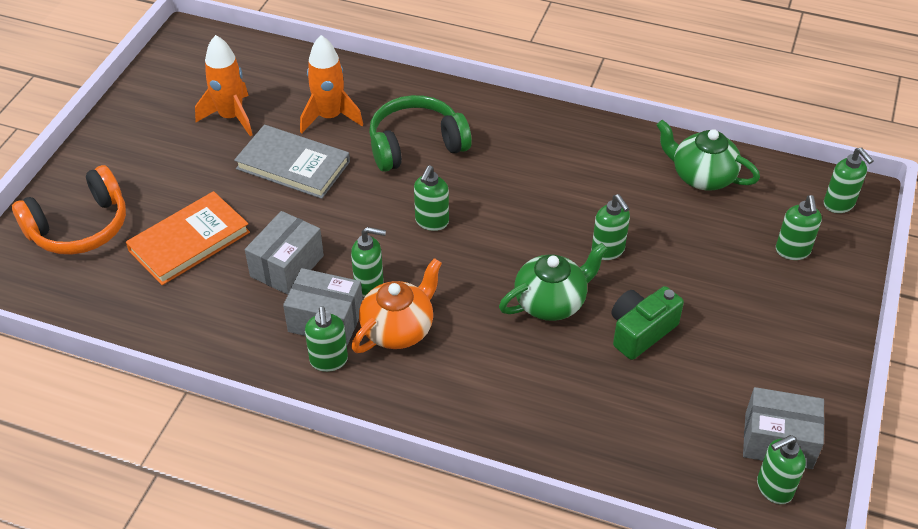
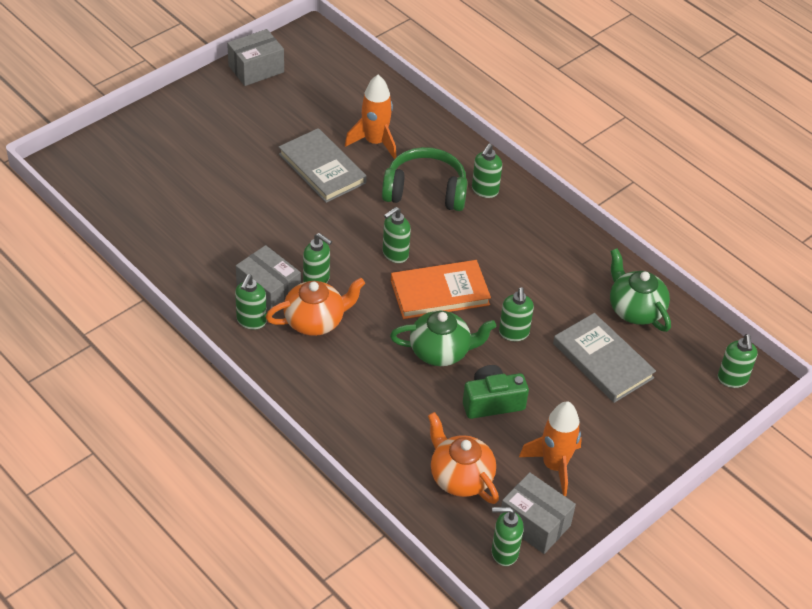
camera: 25 degrees right, 0 degrees up
(80, 227) = (142, 152): orange headphones -> none
(189, 241) = (211, 194): orange book -> orange book (439, 292)
(231, 117) = (301, 112): orange rocket -> orange rocket (554, 466)
(287, 266) = (267, 241): grey box -> grey box (256, 69)
(669, 428) = (460, 477): none -> orange teapot
(711, 240) = (602, 361): none -> grey book
(792, 251) = (661, 398): green soap dispenser -> green soap dispenser (484, 190)

